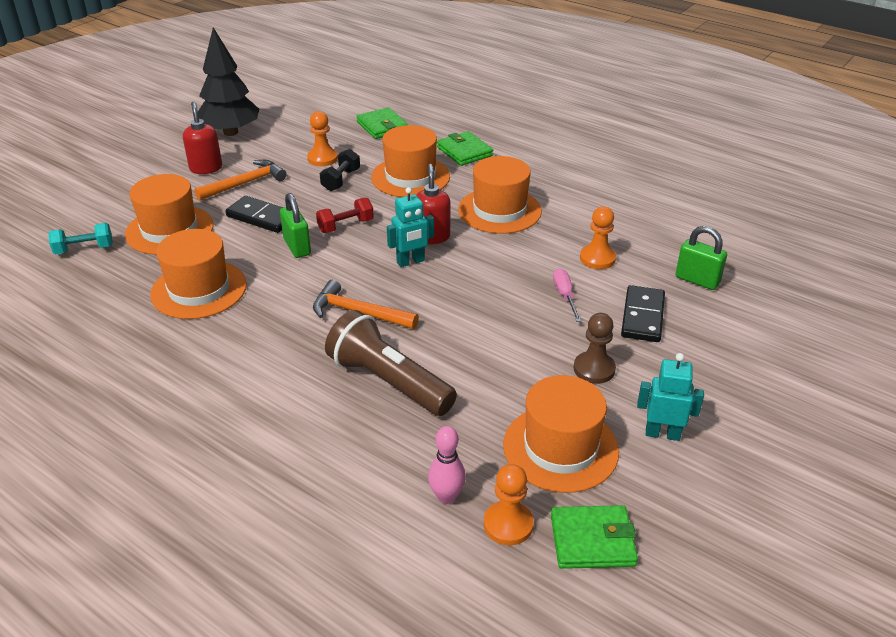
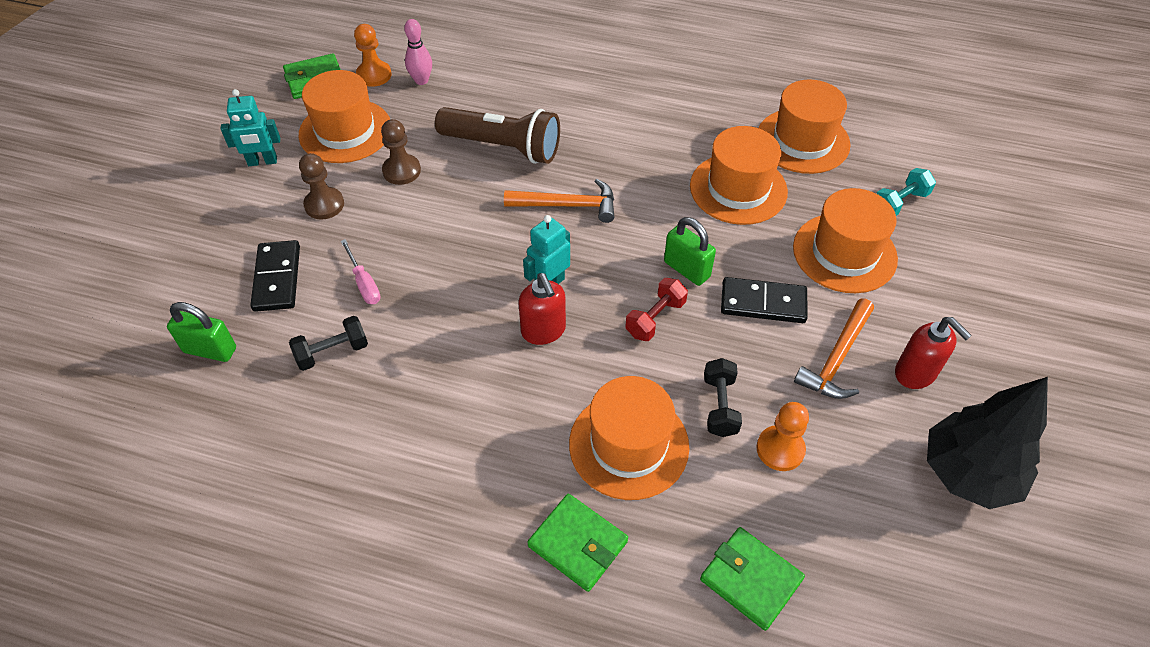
camera: 160 degrees right, 15 degrees up
(499, 210) = (476, 407): orange hat -> orange hat (802, 141)
(506, 383) = (401, 171): none -> brown pawn
(597, 258) = (332, 352): orange pawn -> black dumbbell

